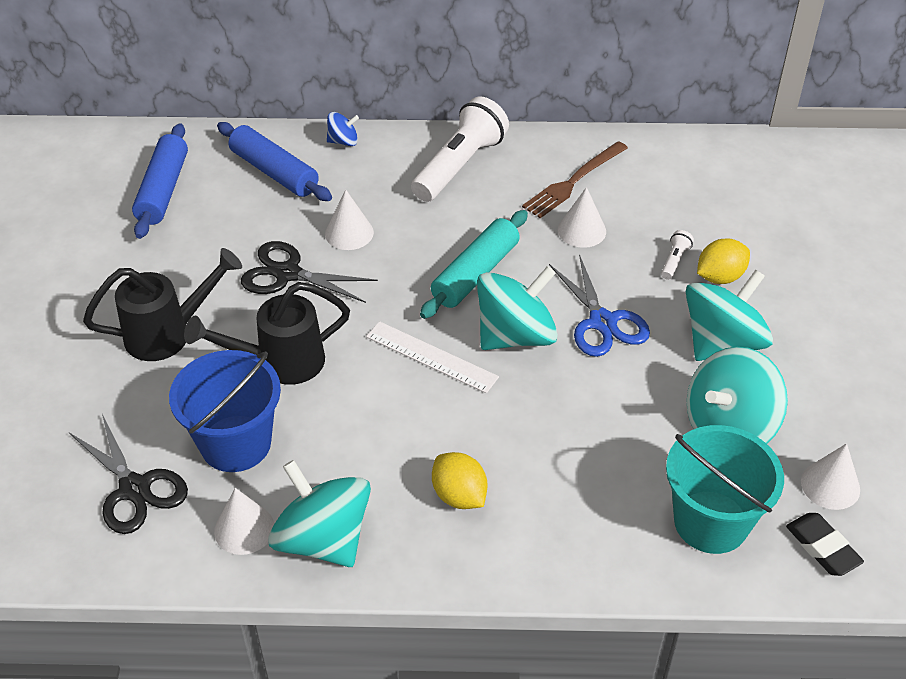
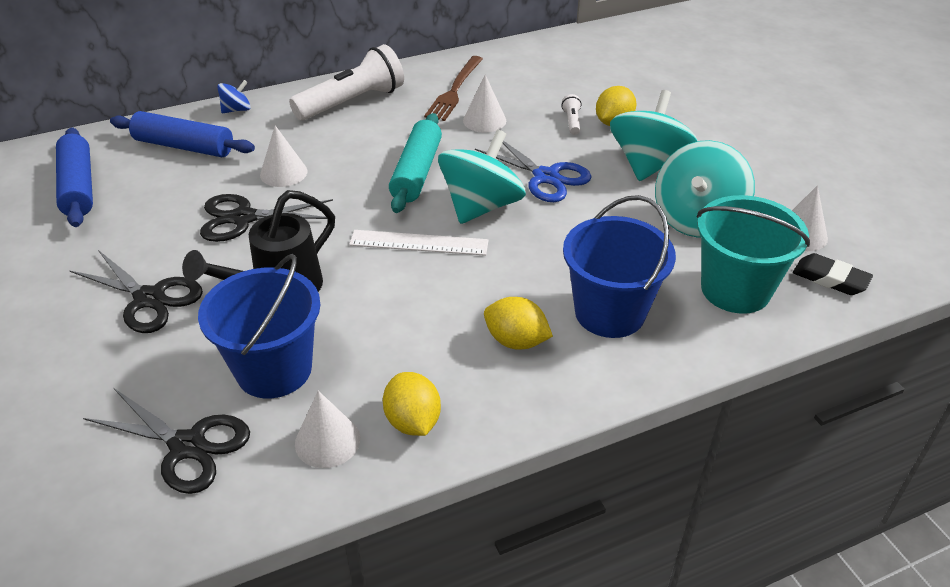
camera: 25 degrees left, 5 degrees down
(169, 333) = (149, 299): black watering can -> black scissors
(323, 539) = (413, 421): turquoise spinning top -> yellow lemon
(460, 166) = (352, 102): white flashlight -> white flashlight turned 45 degrees clockwise
(566, 499) = (609, 312): none -> blue bucket

